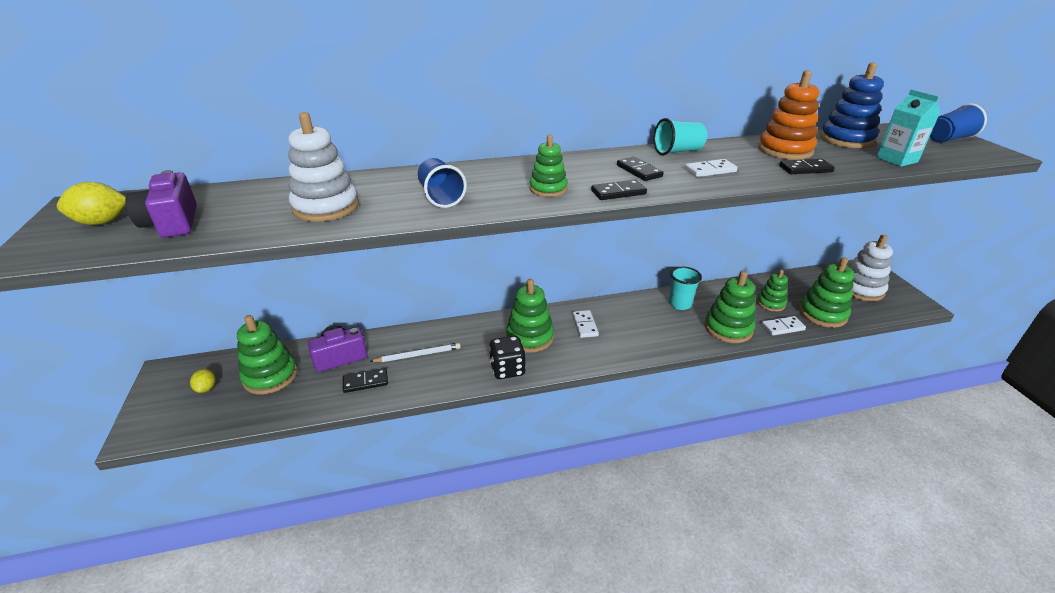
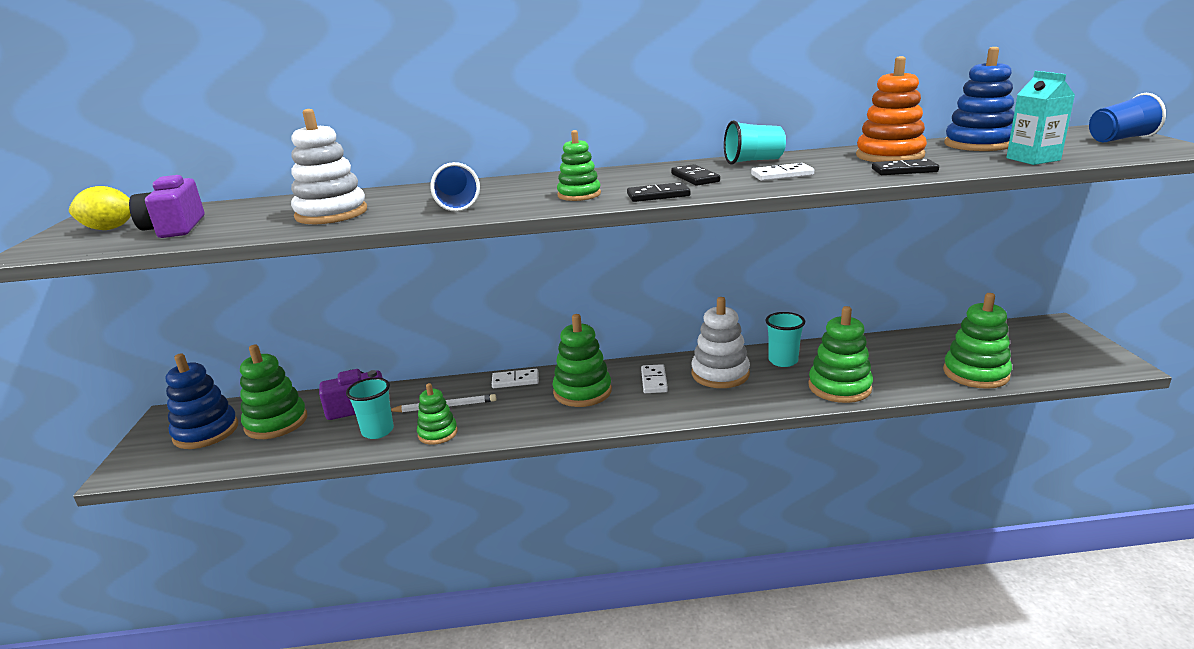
camera: 10 degrees right, 10 degrees down
(206, 388) = (206, 432): yellow lemon -> blue stacking toy
(365, 382) = (378, 431): black domino -> turquoise cup
(507, 369) = (545, 423): black dice -> none
(770, 303) = (906, 361): green stacking toy -> green stacking toy (438, 433)
(782, 327) = (915, 387): white domino -> white domino (515, 381)
(860, 289) = (1039, 347): white stacking toy -> white stacking toy (720, 374)

